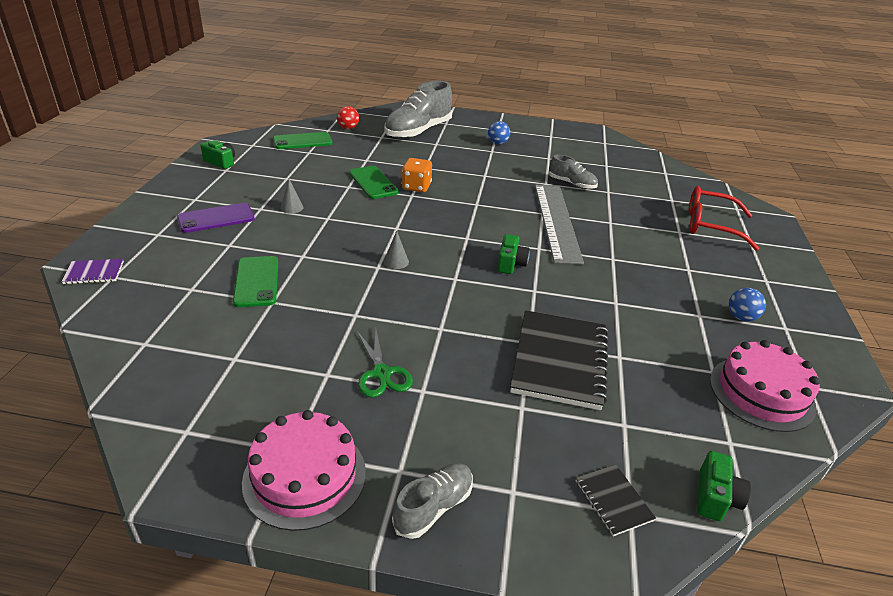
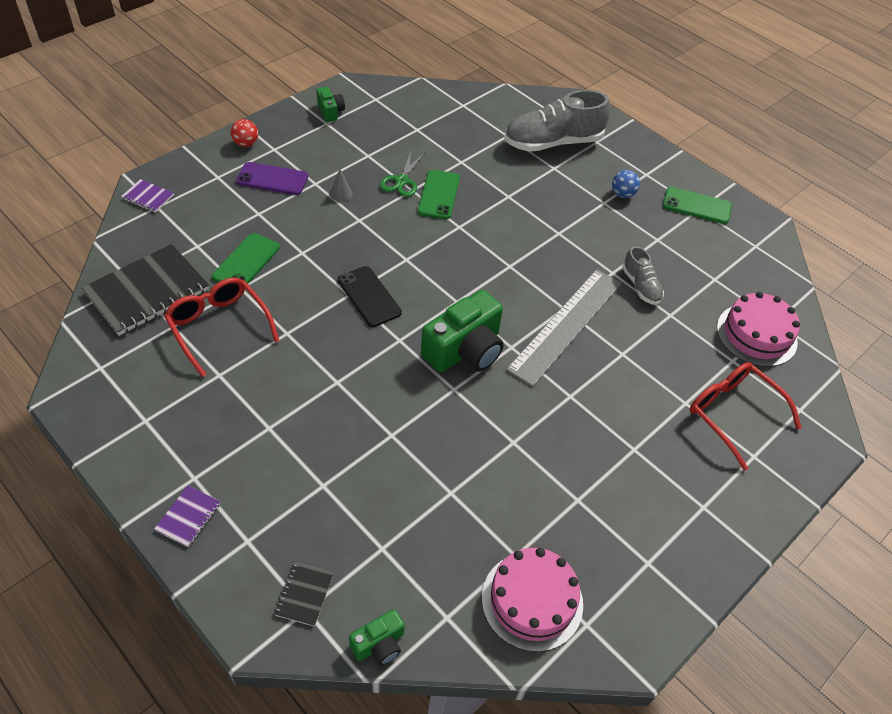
camera: 35 degrees right, 15 degrees up
(284, 338) = (219, 327): none -> red glasses
(302, 141) = (424, 112): green phone -> green phone (696, 206)
(305, 476) = (137, 444): pink cake -> pink cake (756, 334)
(348, 128) = (485, 110): red ball -> red ball (246, 144)
(381, 373) = (255, 396): green scissors -> green scissors (402, 181)
(396, 261) = (369, 296): grey cone -> black phone
(416, 187) = (473, 218): orange dice -> none
(433, 507) = (188, 517): grey shoe -> purple notebook
(510, 263) = (465, 350): green camera -> green camera, size x1.97
(559, 361) = (396, 466): black notebook -> black notebook (147, 291)
(741, 317) = (616, 526): blue ball -> none

